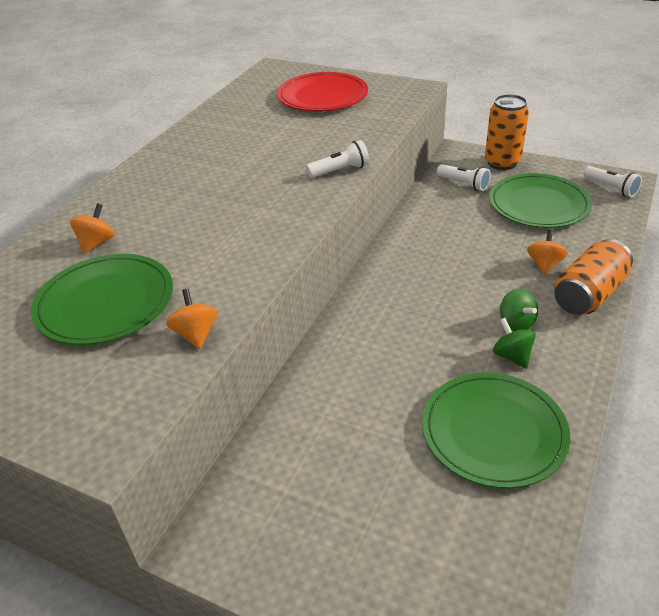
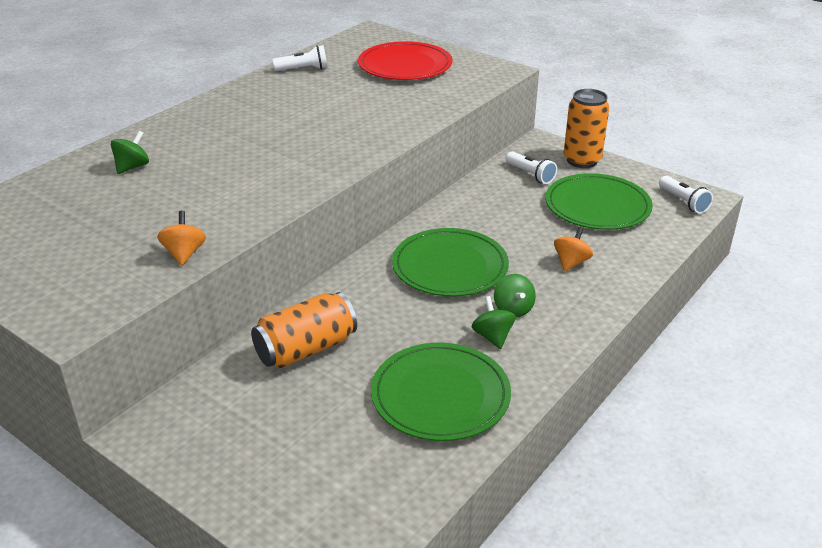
camera: 10 degrees right, 5 degrees down
(96, 243) = (132, 167): orange spinning top -> green spinning top
(105, 302) = (119, 216): green plate -> green plate (450, 266)
(340, 171) = (384, 137): white flashlight -> white flashlight (303, 69)
(588, 294) = (600, 296): orange can -> orange can (306, 349)

